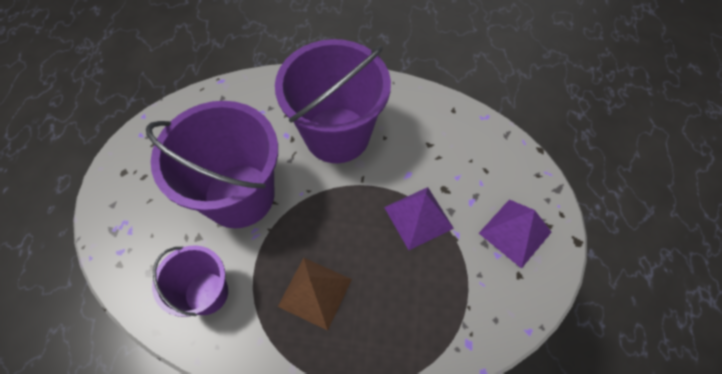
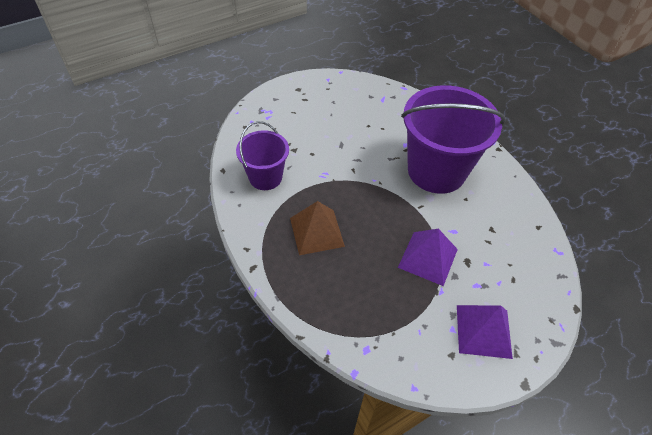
camera: 50 degrees right, 10 degrees down
(239, 195) = (339, 150): purple bucket -> none

